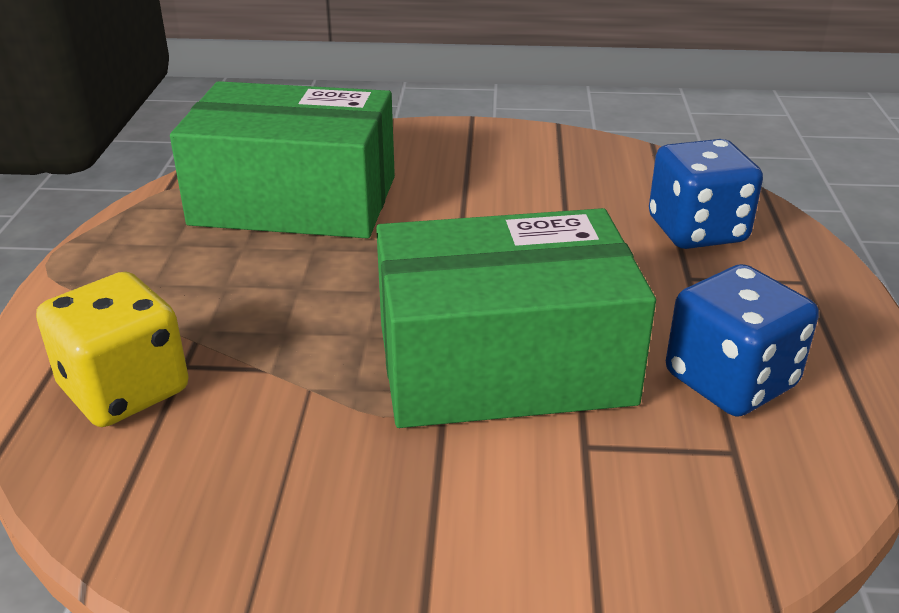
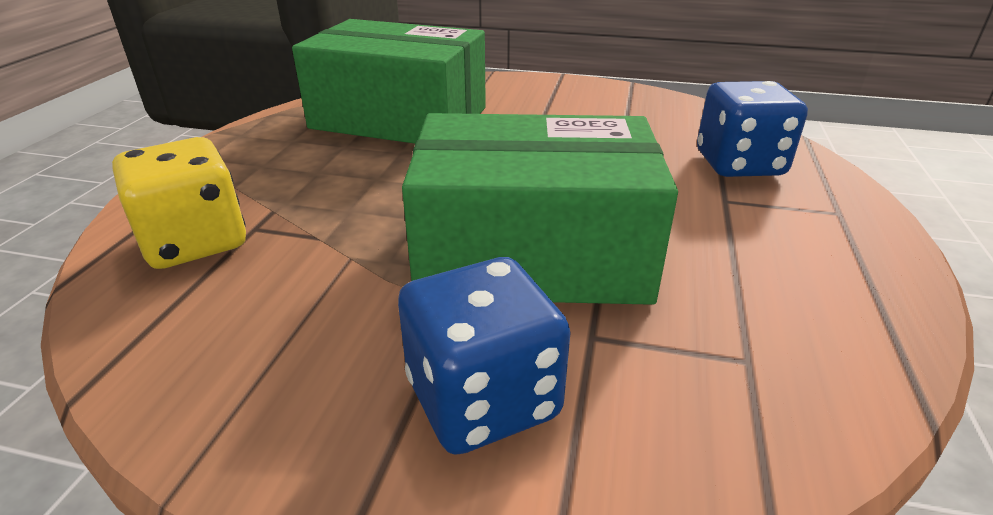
camera: 10 degrees right, 0 degrees up
(730, 381) = (753, 292): blue dice -> blue dice (483, 399)

